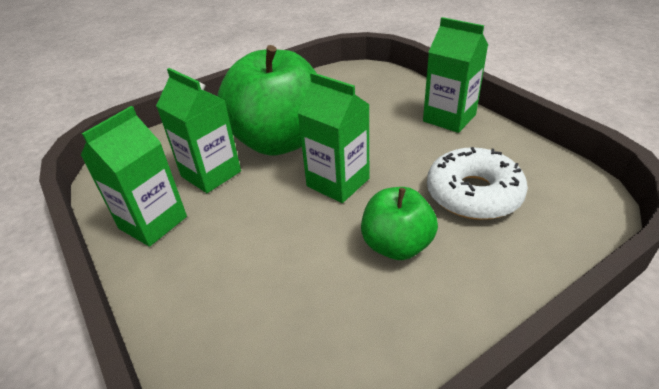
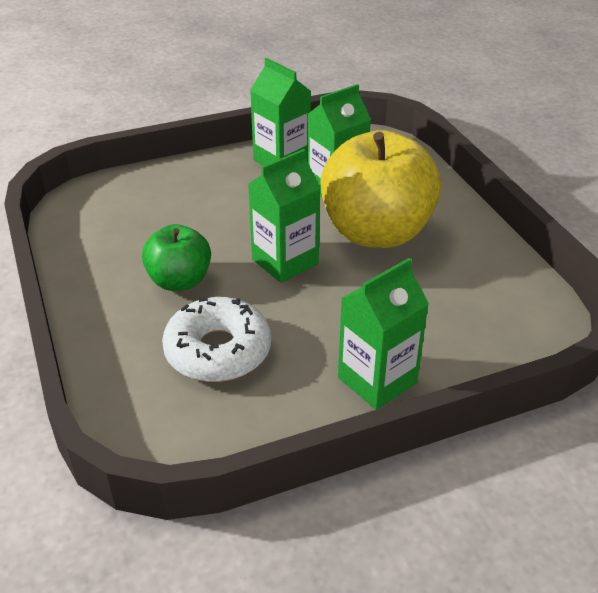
camera: 100 degrees right, 0 degrees up
(279, 141) = (376, 232): green apple -> yellow apple

